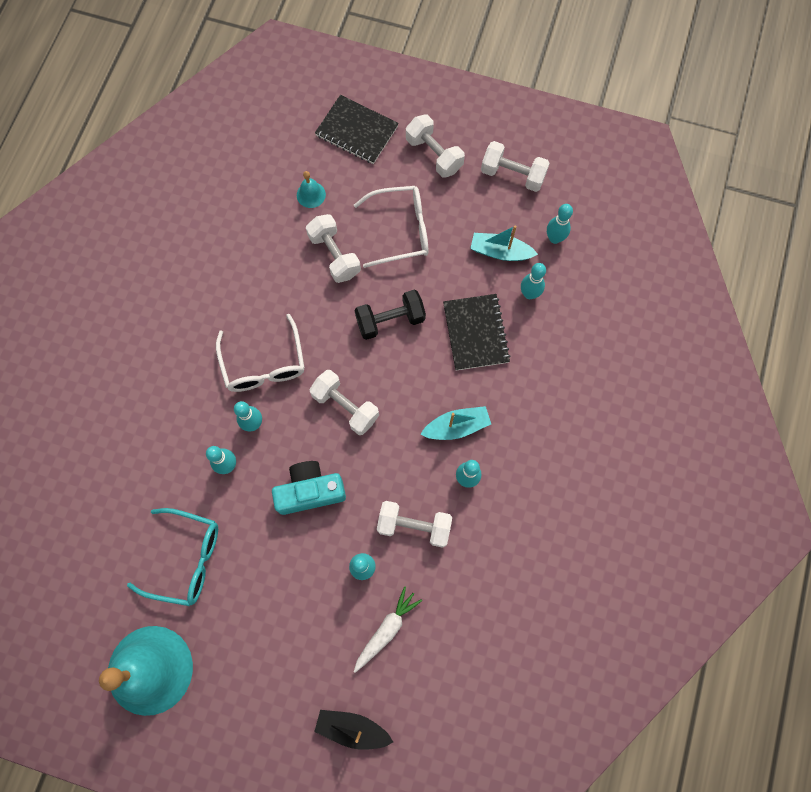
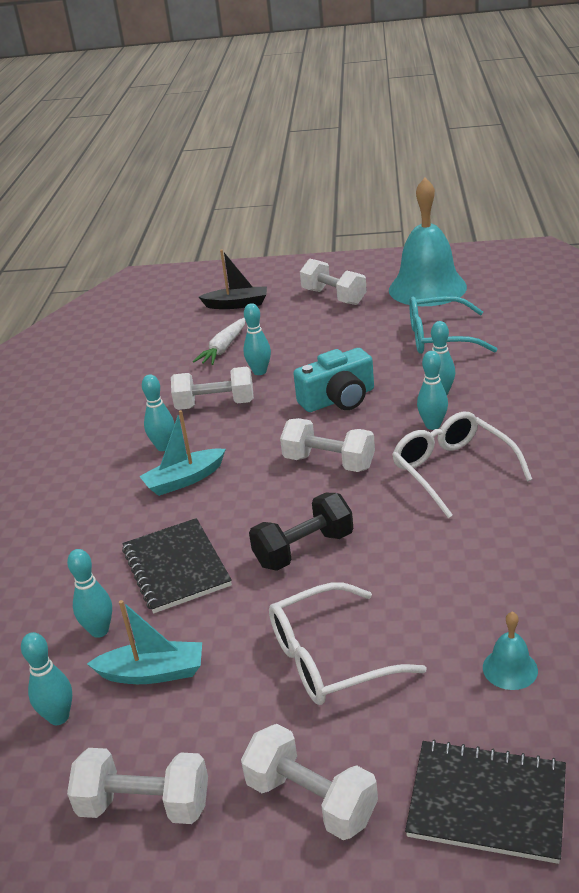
camera: 170 degrees right, 40 degrees down
(334, 255) = (422, 599): white dumbbell -> white dumbbell (334, 297)

